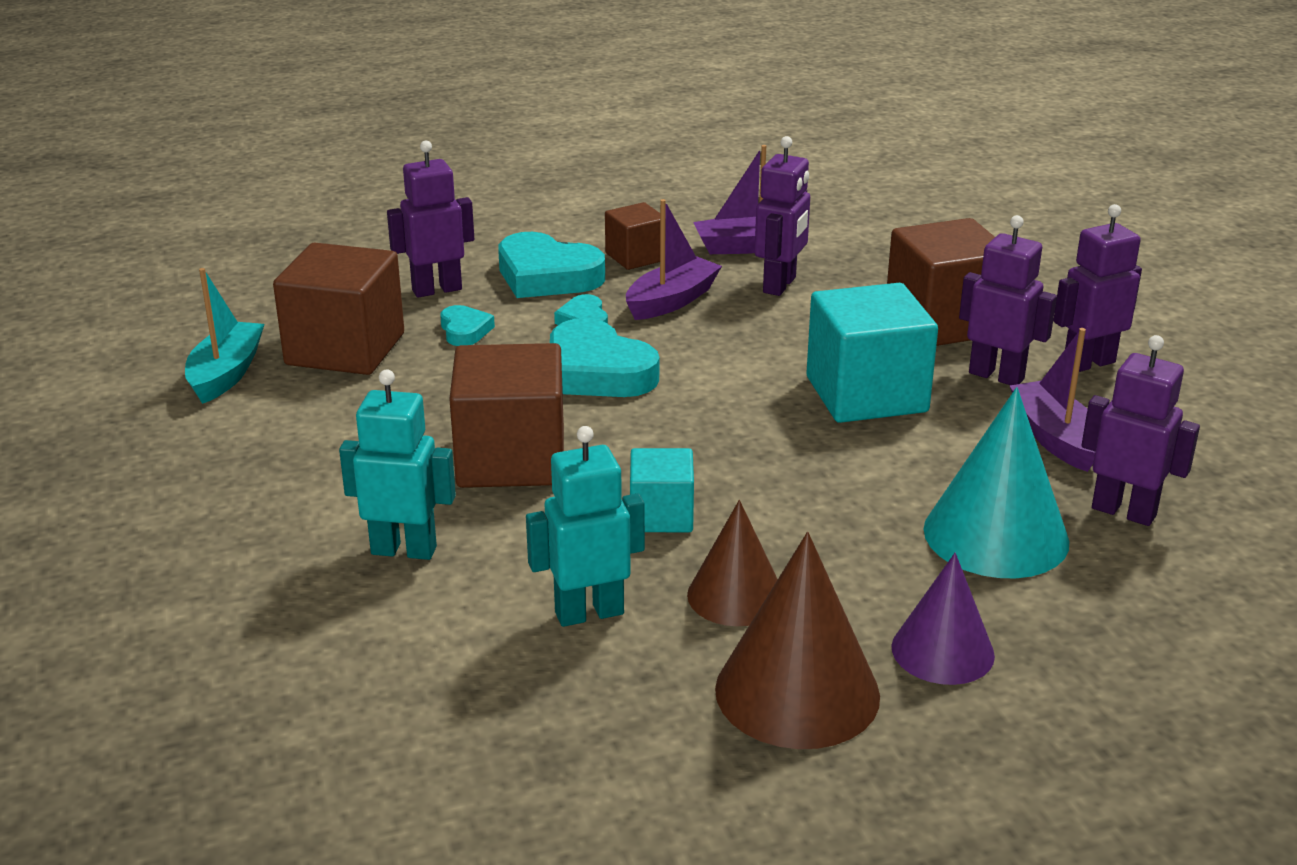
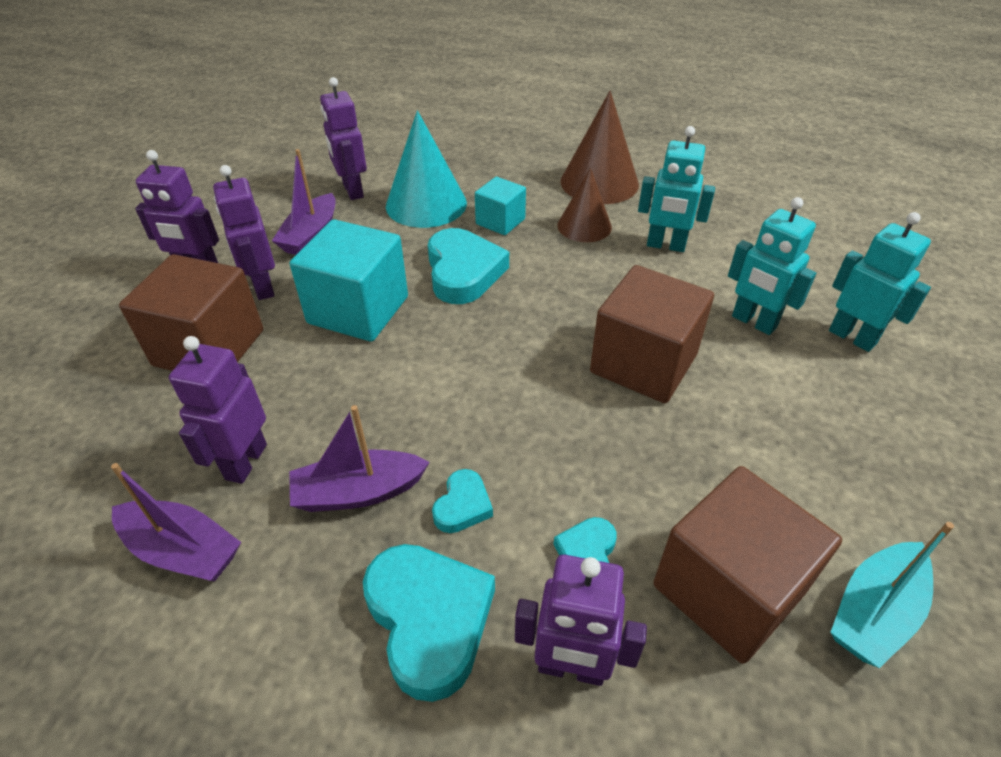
camera: 145 degrees left, 15 degrees up
(266, 579) = (852, 337): none -> turquoise robot
(597, 372) = (512, 425): turquoise heart -> turquoise heart (463, 272)
(636, 257) = (304, 603): brown cube -> none
(661, 515) = (580, 281): turquoise cube -> turquoise cube (500, 221)
(780, 285) = (245, 461): purple robot -> purple robot turned 45 degrees counterclockwise
(942, 651) = (521, 174): purple cone -> none

